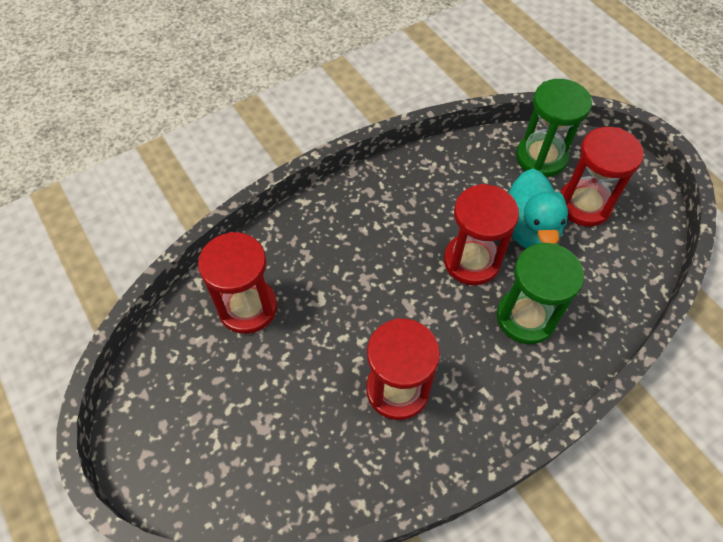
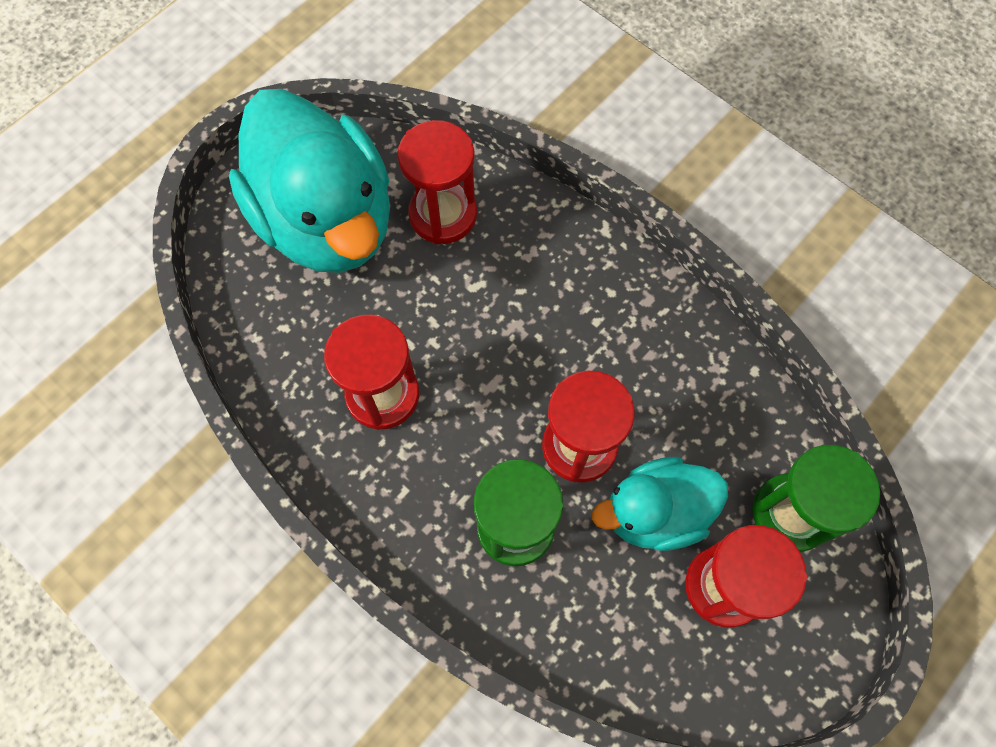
camera: 75 degrees right, 10 degrees up
(216, 402) = (327, 221): none -> turquoise duck

